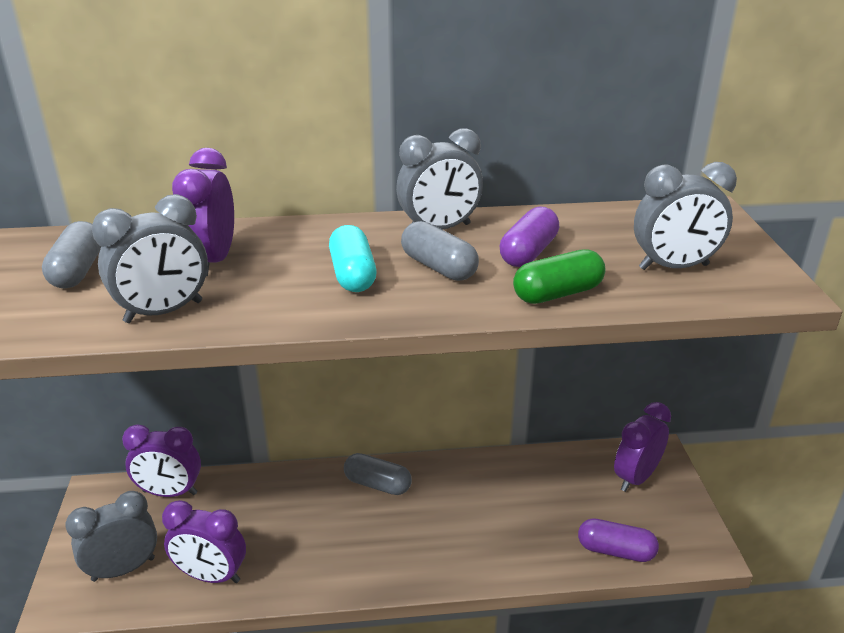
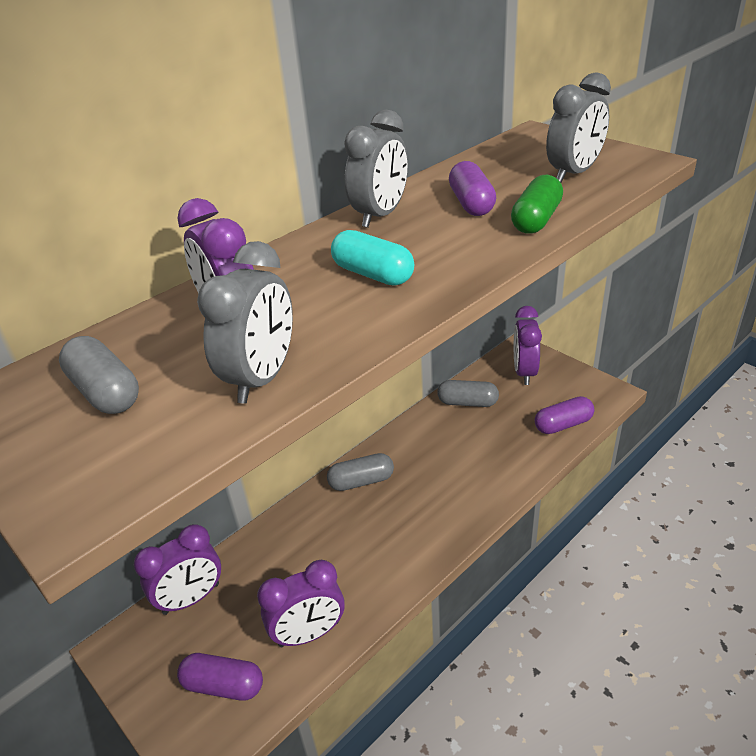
camera: 35 degrees left, 5 degrees up
(123, 569) = (223, 685): grey clock -> purple capsule
(438, 267) = (427, 240): grey capsule -> grey capsule (467, 402)

